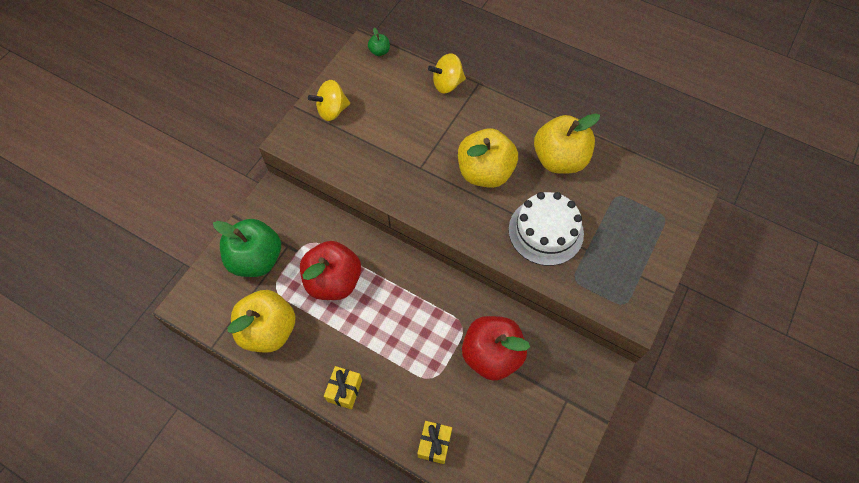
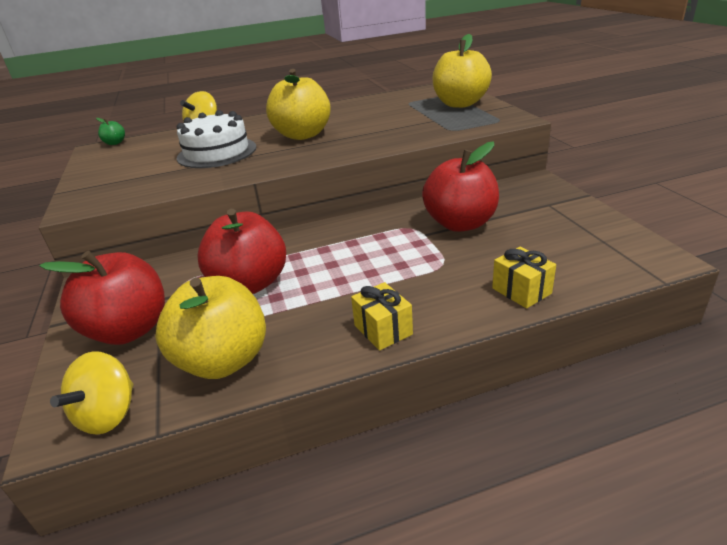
camera: 45 degrees left, 30 degrees down
(256, 259) = (129, 330): green apple -> red apple
(332, 110) = (106, 177): yellow spinning top -> yellow spinning top (108, 414)
(546, 231) = (394, 128): white cake -> white cake (217, 152)
(559, 159) = (346, 110): yellow apple -> yellow apple (460, 104)

